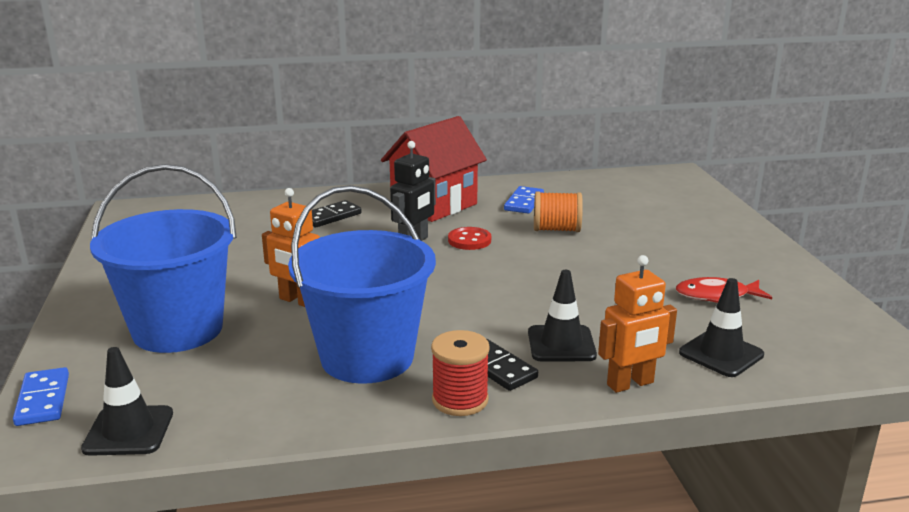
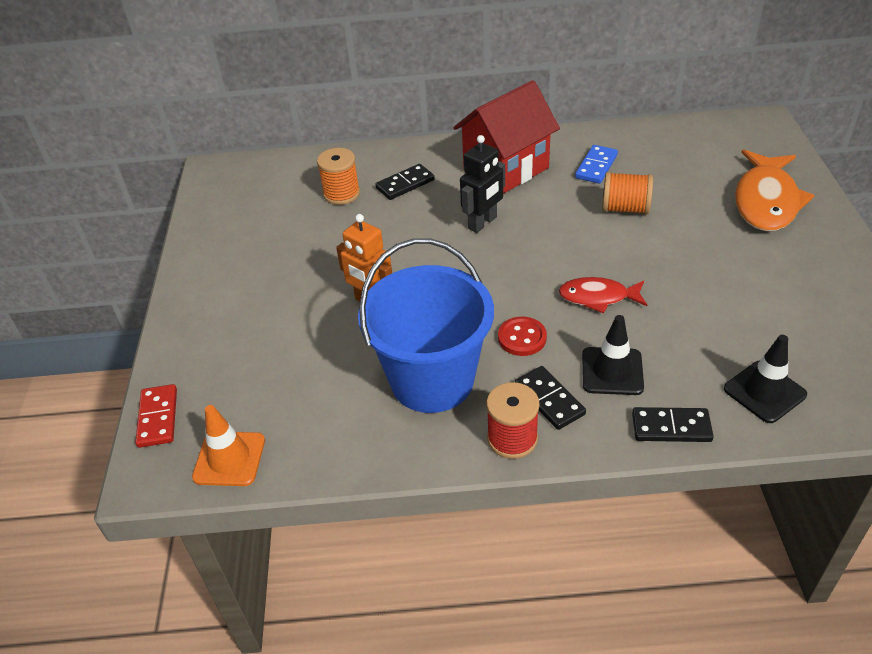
camera: 10 degrees right, 20 degrees up
(43, 400) = (158, 418): blue domino -> red domino
(129, 431) = (229, 459): black traffic cone -> orange traffic cone
(178, 329) = (266, 336): blue bucket -> none
(263, 224) = (341, 194): none -> orange spool
(469, 240) = (537, 222): red button -> red button (522, 338)
(630, 384) = (671, 427): orange robot -> black domino
(692, 223) = (766, 201): none -> orange fish
(716, 296) = (773, 311): red fish -> red fish (598, 297)

